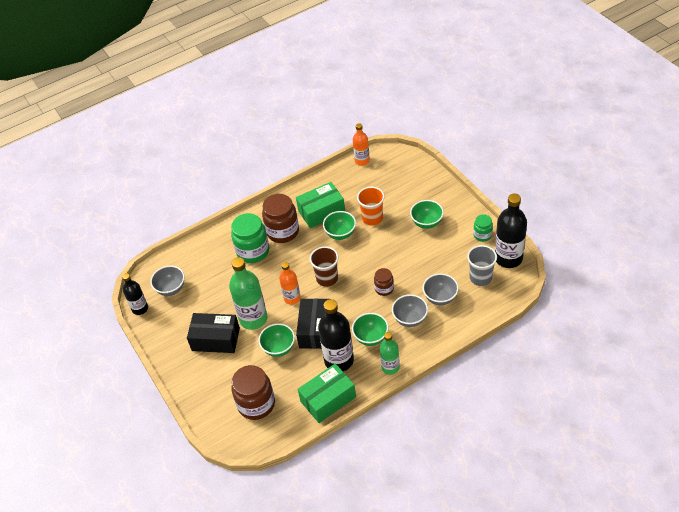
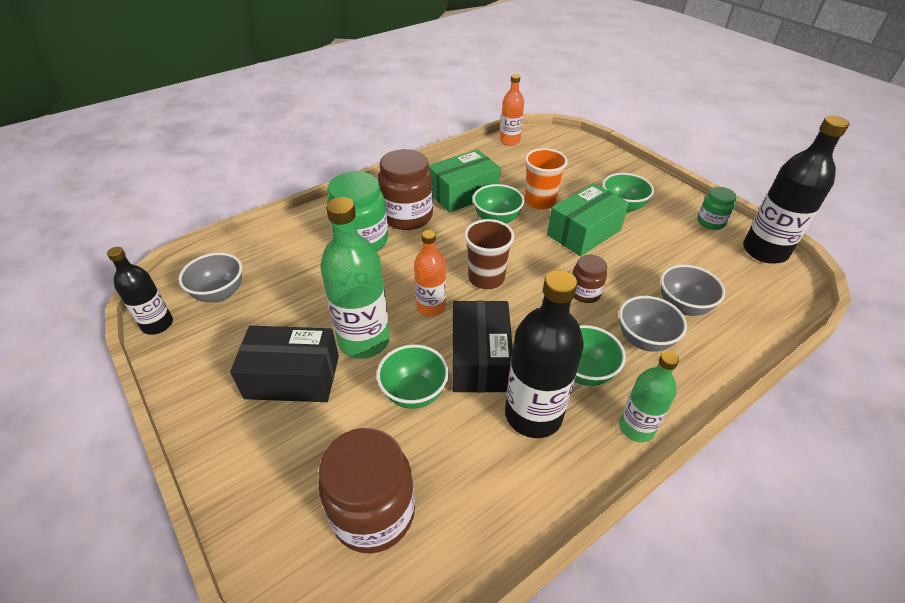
camera: 10 degrees left, 5 degrees down
(328, 399) = (527, 498): green box -> green box (584, 232)
(480, 278) = (735, 277): grey cup -> none

